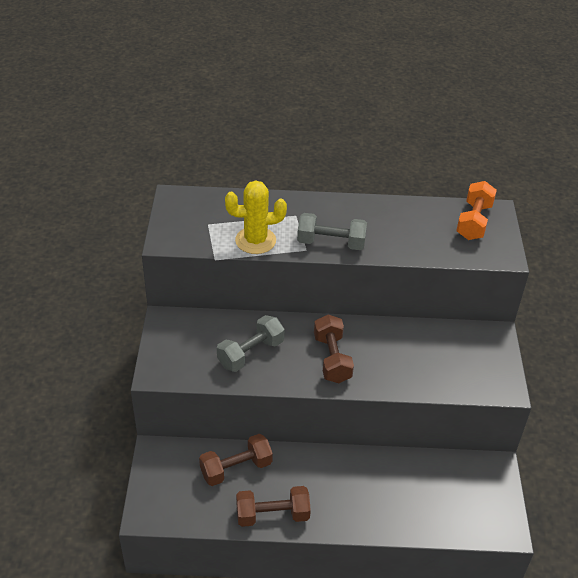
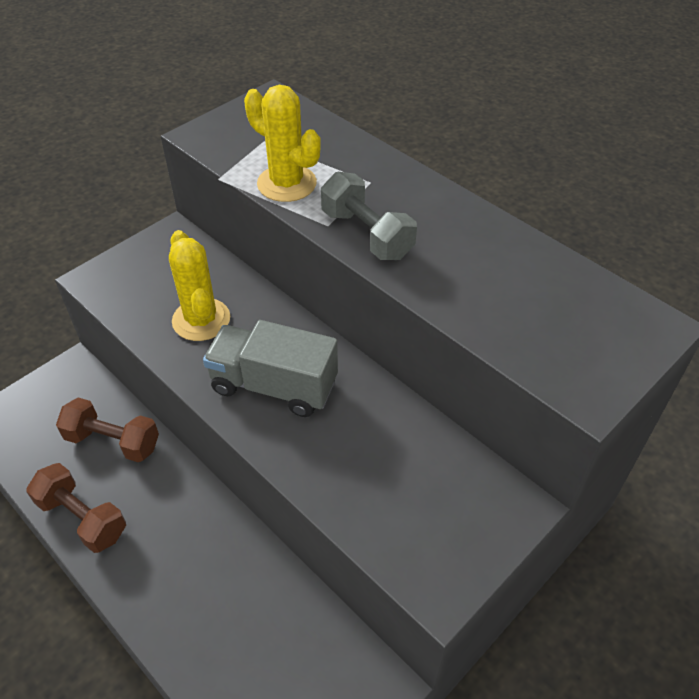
camera: 45 degrees right, 5 degrees up
(250, 353) = (201, 320): grey dumbbell -> yellow cactus
(332, 359) = (274, 386): brown dumbbell -> grey truck
(474, 221) = (601, 320): orange dumbbell -> none

